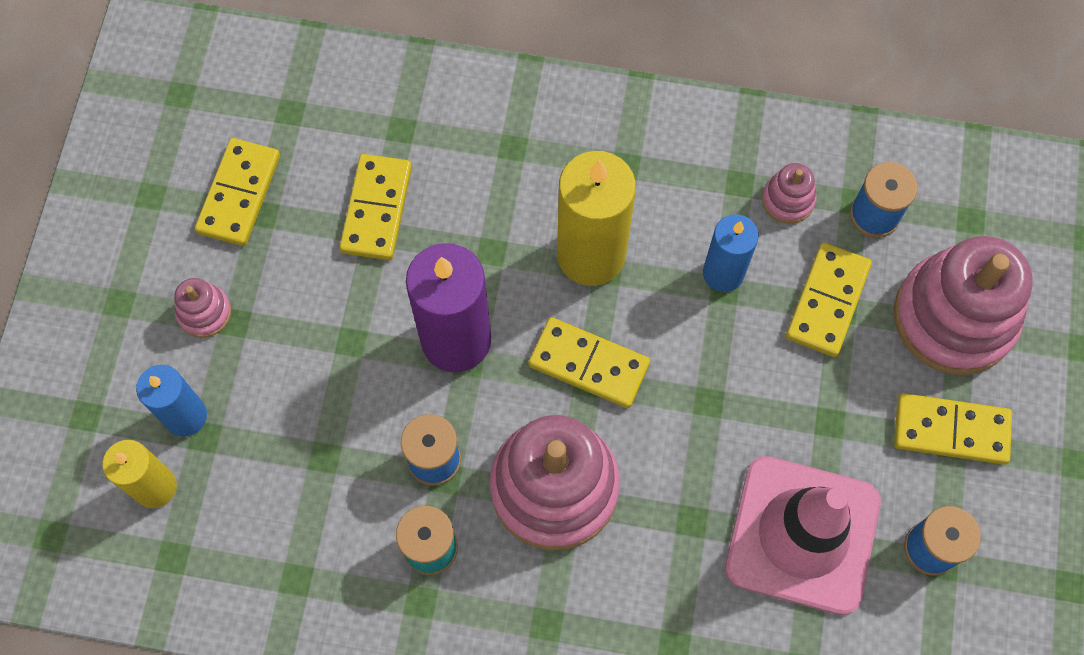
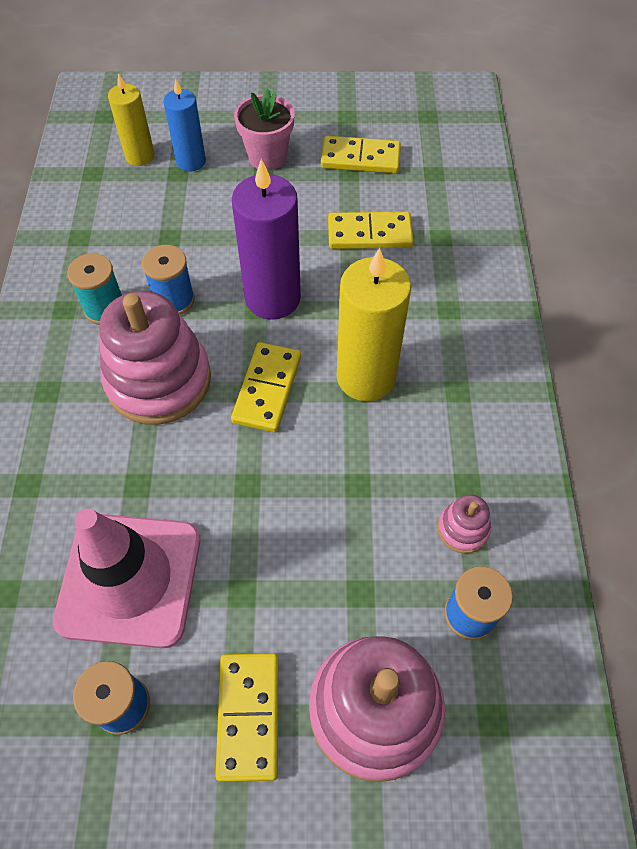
camera: 80 degrees right, 10 degrees down
(204, 312) = (267, 157): pink stacking toy -> pink flower pot
(723, 273) = (373, 481): blue candle -> none
(827, 301) = (365, 577): yellow domino -> none

